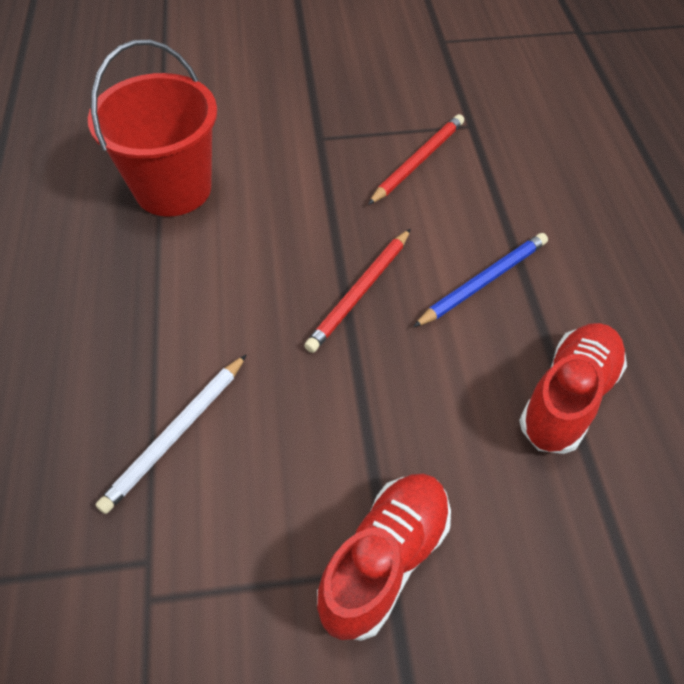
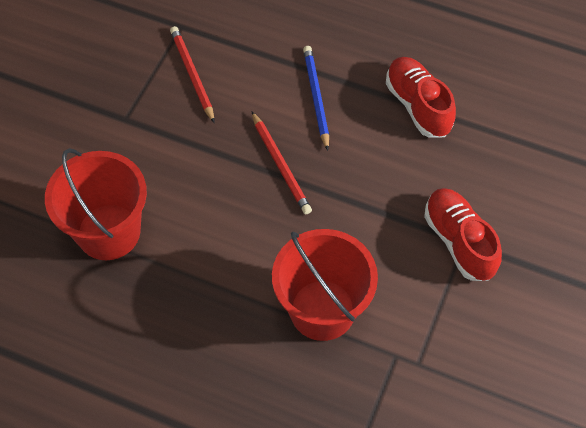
camera: 60 degrees left, 5 degrees up
(176, 434) = (322, 310): white pencil -> red bucket

